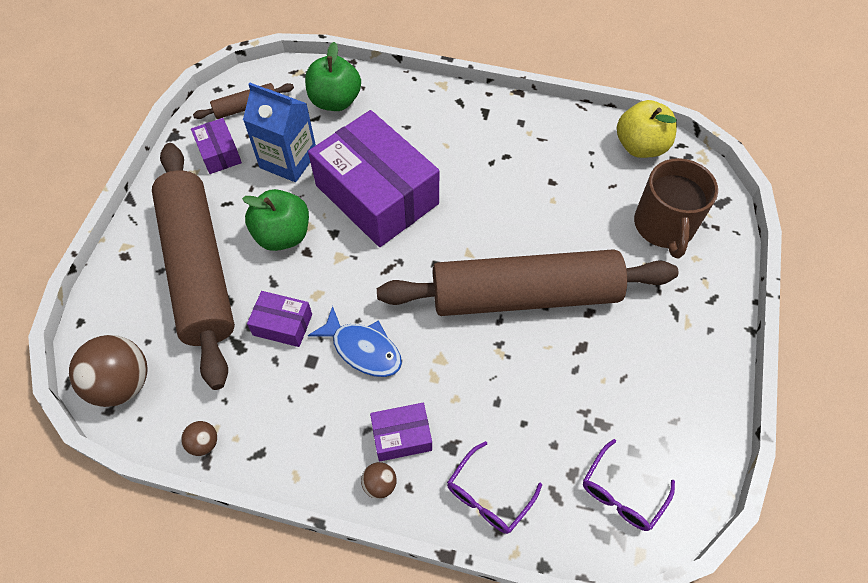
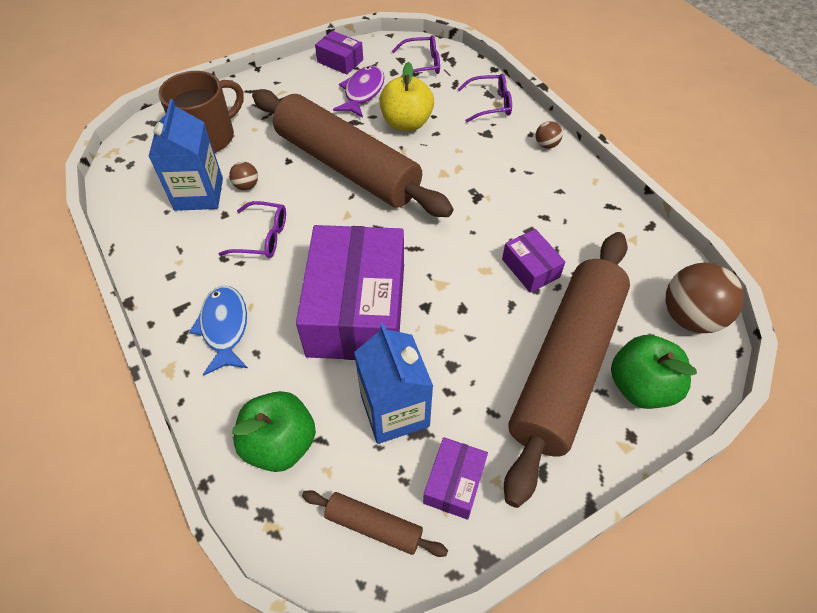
camera: 135 degrees left, 5 degrees down
(204, 443) = (646, 236): brown ball -> brown ball (246, 185)
(283, 235) = (468, 338): green apple -> green apple (640, 386)
(363, 349) = (487, 212): blue fish -> blue fish (224, 327)
(402, 436) = (510, 155): purple box -> purple box (340, 61)
(502, 188) = (263, 237): none -> purple glasses
(592, 180) = (199, 194): none -> blue carton
(622, 391) = (362, 92): none -> purple fish
(640, 146) = (132, 188): yellow apple -> yellow apple (406, 123)

